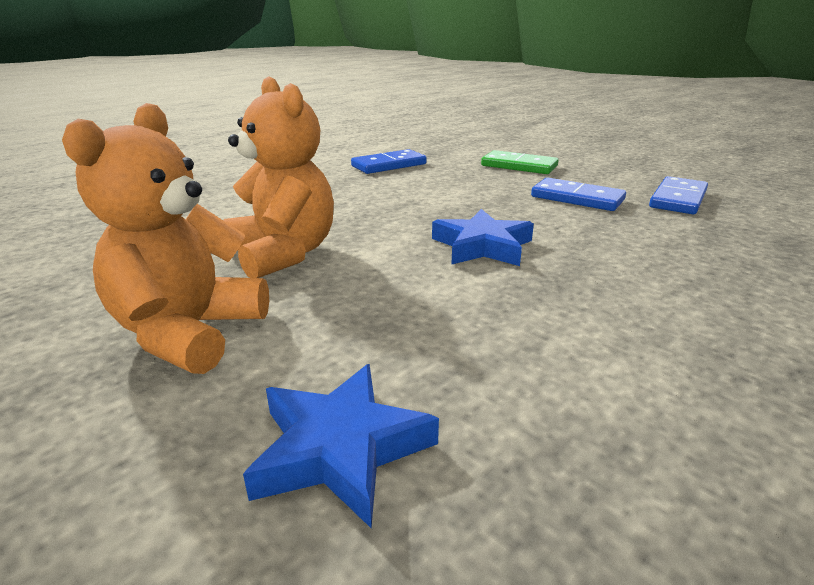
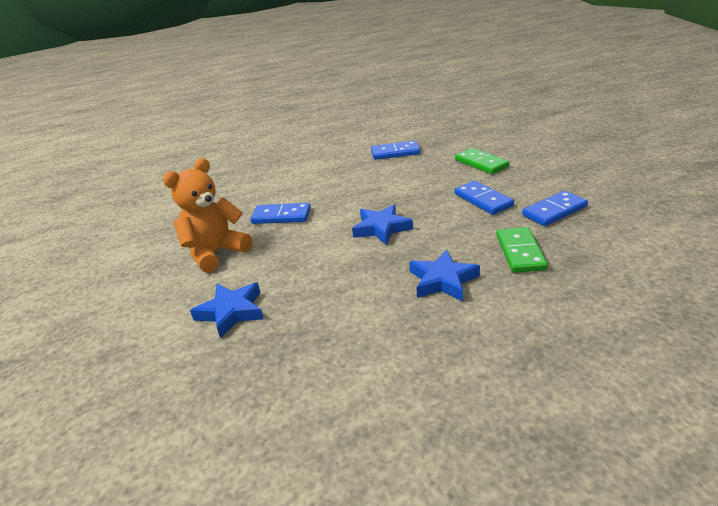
camera: 30 degrees right, 5 degrees up
(284, 254) = (281, 216): orange teddy bear -> blue domino
(674, 297) = (443, 280): none -> blue star
(714, 245) = (520, 252): none -> green domino

